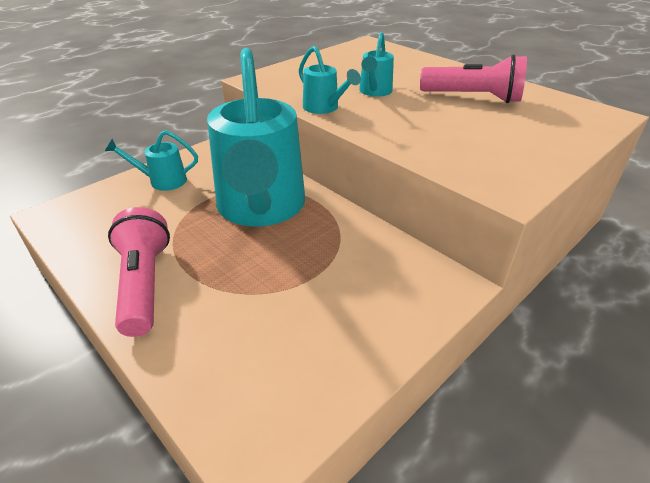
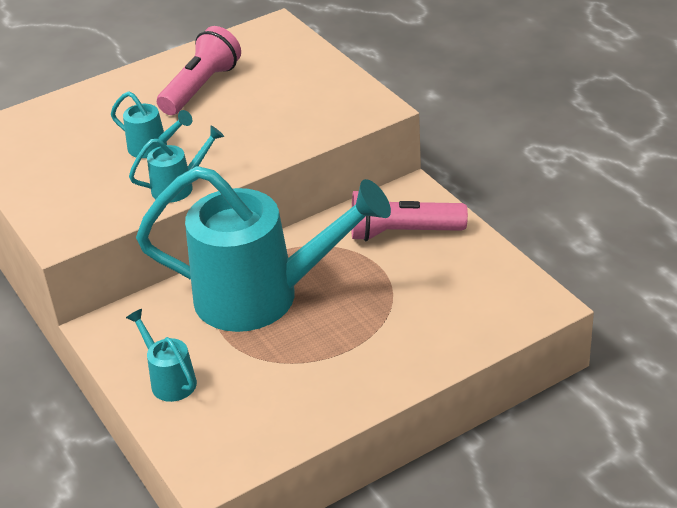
camera: 75 degrees left, 0 degrees up
(144, 284) = (360, 376): pink flashlight -> pink flashlight (403, 233)
(162, 181) = (169, 380): turquoise watering can -> turquoise watering can turned 135 degrees clockwise

